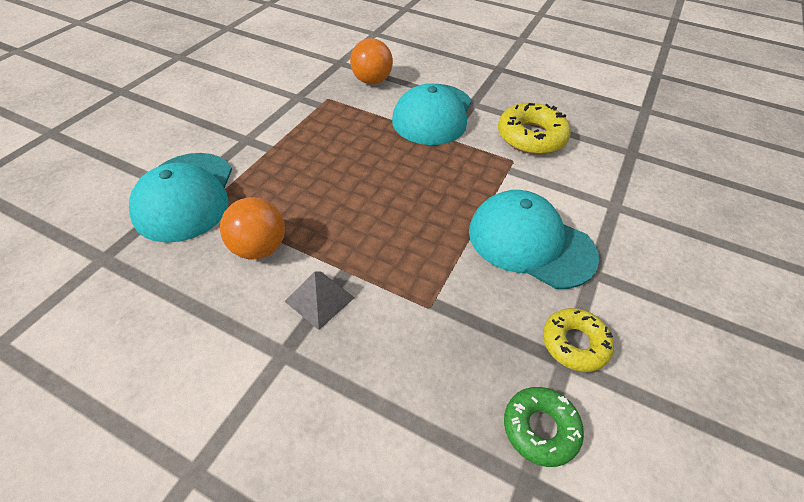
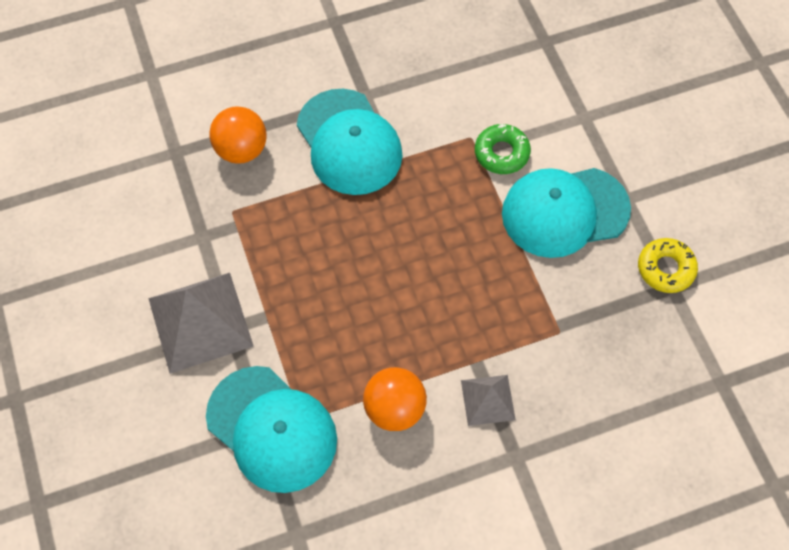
camera: 45 degrees left, 15 degrees up
(238, 125) = (200, 321): none -> grey pyramid
(531, 137) = (456, 94): yellow donut -> none
(540, 428) = (699, 345): green donut -> green donut (501, 153)

